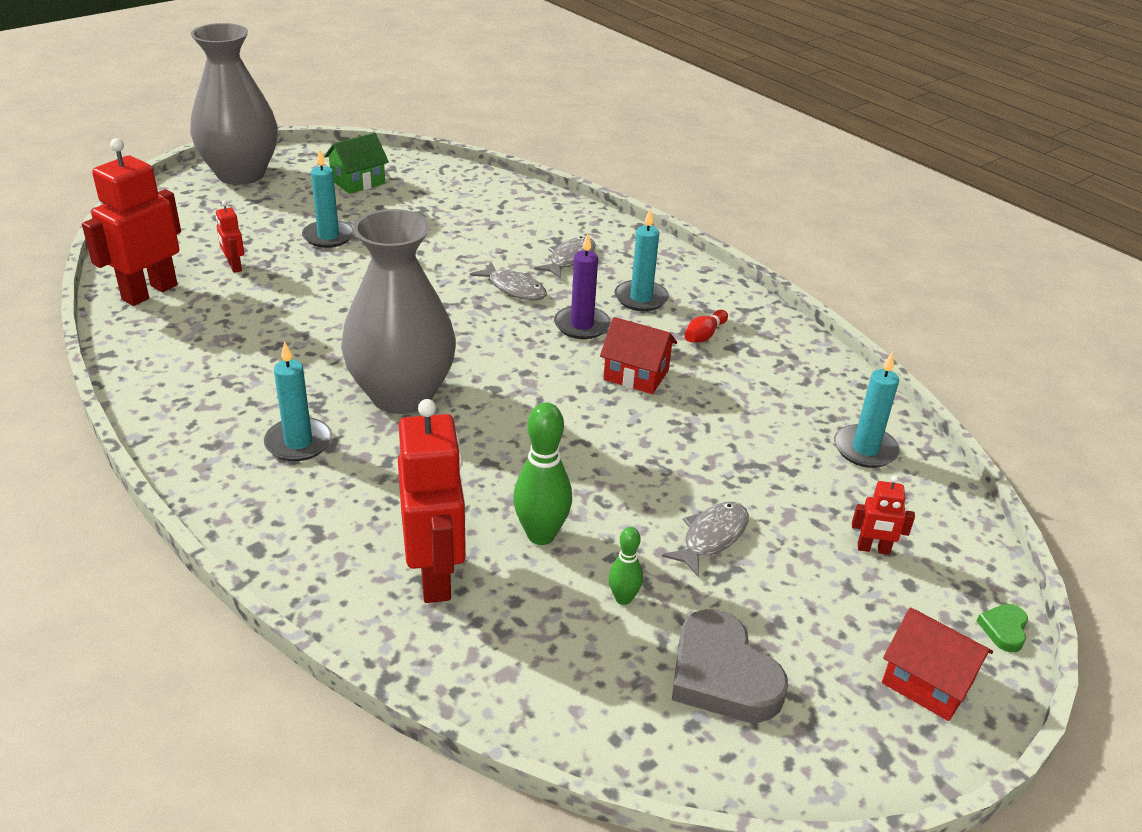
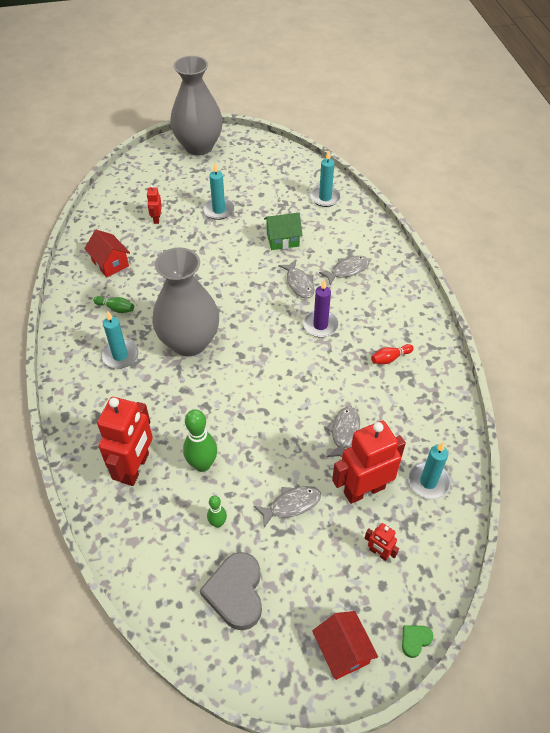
camera: 30 degrees right, 15 degrees up
(149, 292) = (105, 225): red robot -> red robot (364, 490)
(246, 387) = (116, 308): none -> green bowling pin
(358, 182) = (260, 170): green house -> green house (282, 239)
(636, 375) = (327, 374): red house -> red house (110, 263)
(641, 298) = (370, 316): turquoise candle -> turquoise candle (325, 198)
(713, 431) = (344, 432): none -> grey fish

